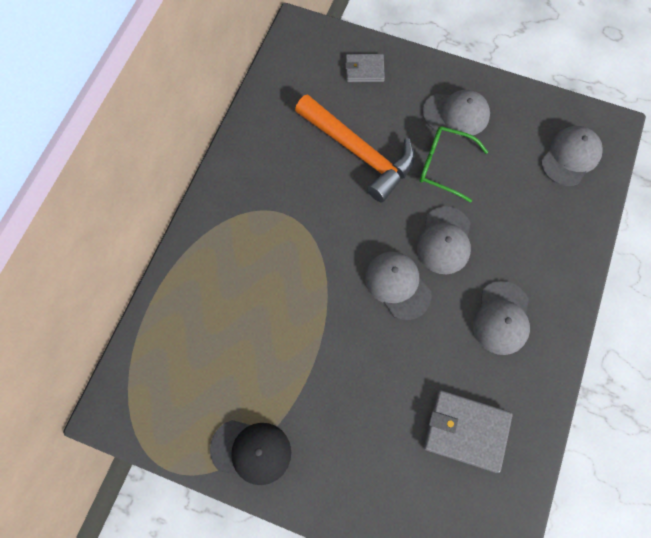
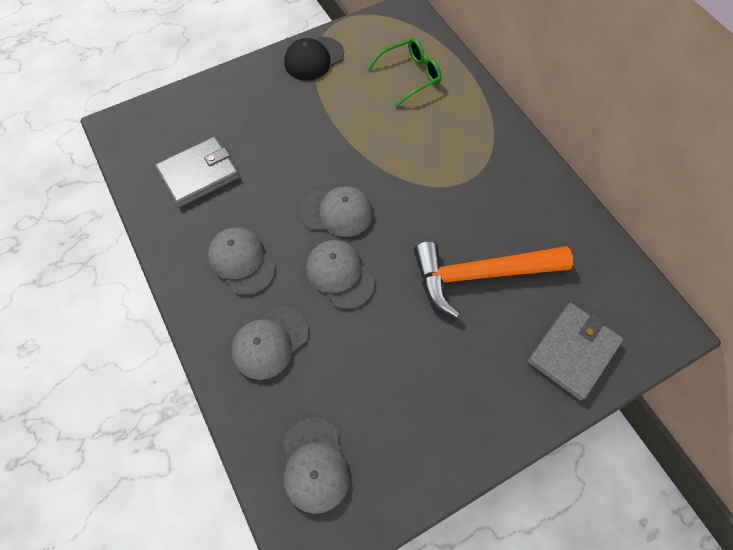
camera: 130 degrees right, 5 degrees down
(364, 70) = (573, 351): grey wallet -> grey wallet, size x1.63
(444, 166) = (407, 334): green glasses -> green glasses (410, 76)
(456, 114) = (454, 395): grey cap -> grey cap (270, 342)

